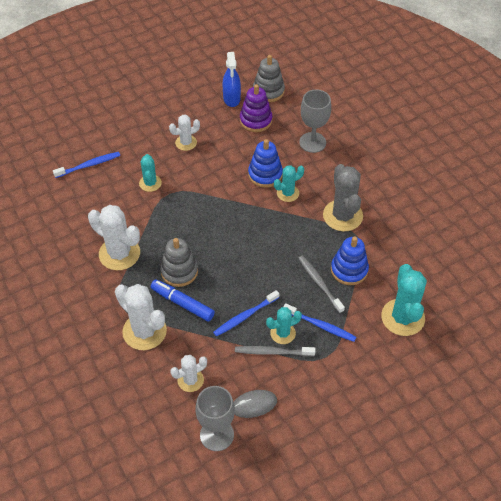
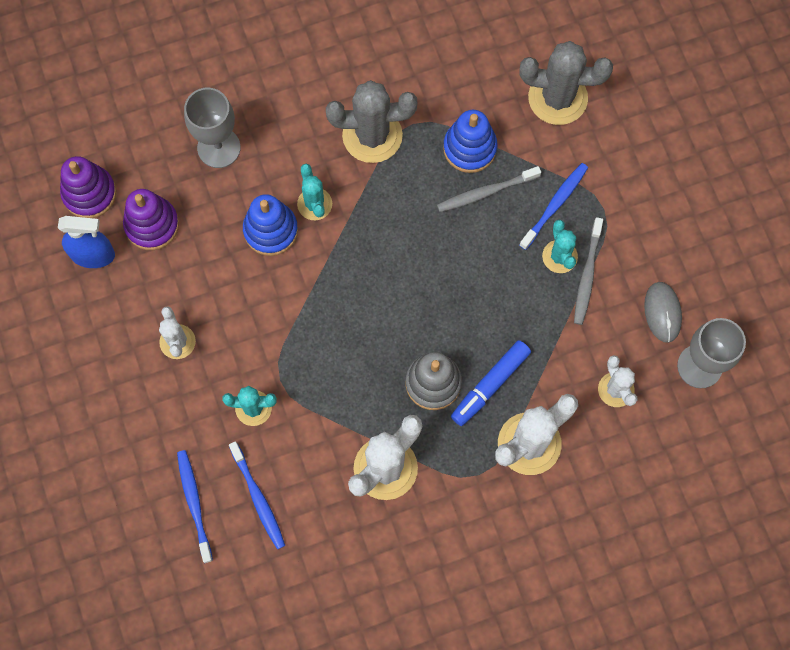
camera: 80 degrees left, 20 degrees up
(245, 316) = (525, 302): blue toothbrush -> blue toothbrush (258, 499)
(268, 91) = (89, 193): grey stacking toy -> purple stacking toy
(402, 317) = (557, 98): turquoise cactus -> grey cactus

